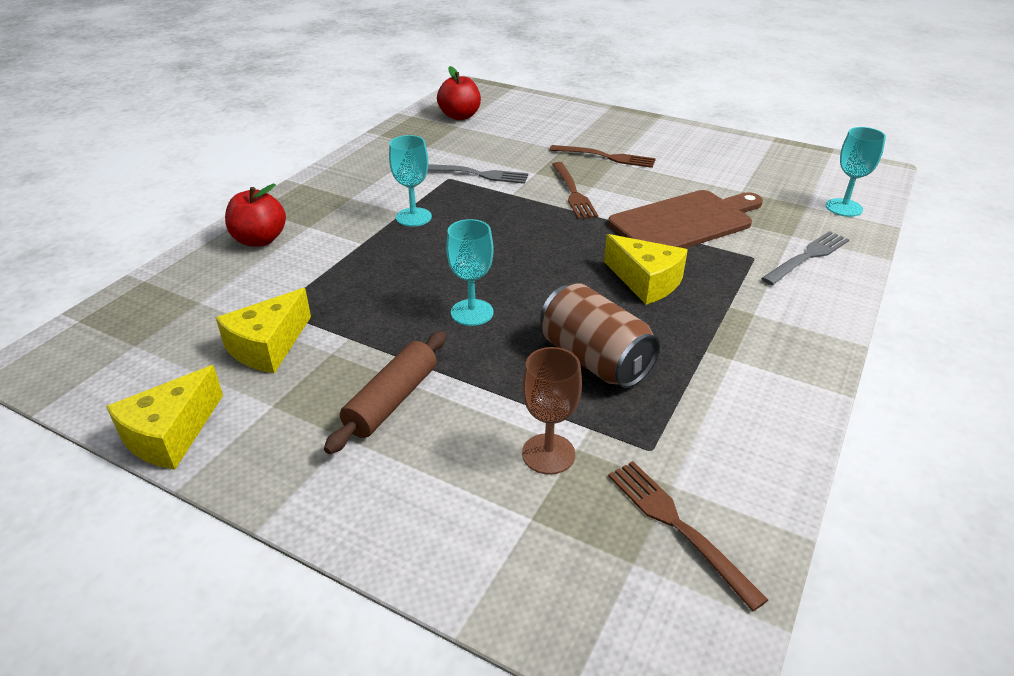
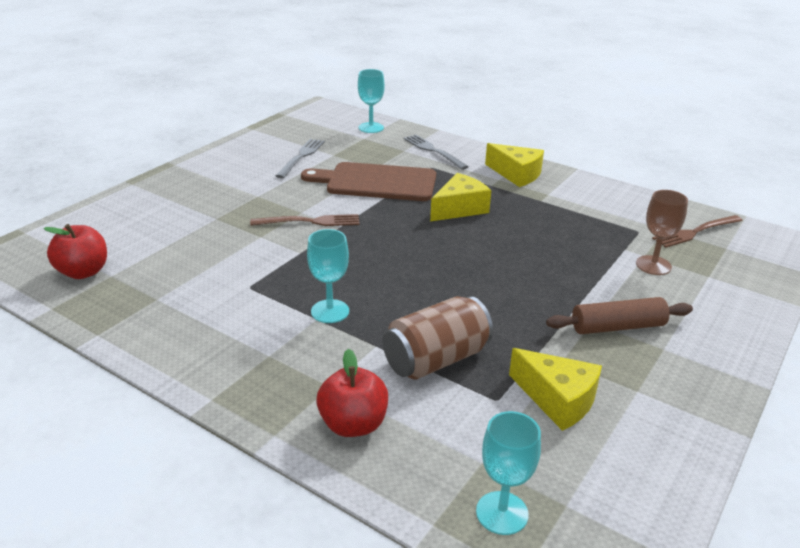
camera: 85 degrees left, 5 degrees down
(170, 434) = (690, 450): yellow cheese -> yellow cheese (516, 174)
(392, 401) = (617, 327): brown rolling pin -> brown rolling pin turned 45 degrees counterclockwise
(472, 312) = (500, 285): turquoise goblet -> turquoise goblet (502, 513)
(478, 174) = (249, 268): grey fork -> grey fork (301, 156)
(595, 360) = (555, 239): brown can -> brown can (436, 359)
(607, 157) = (246, 198): brown fork -> none
(685, 222) = (376, 182): brown cutting board -> brown cutting board turned 60 degrees counterclockwise

